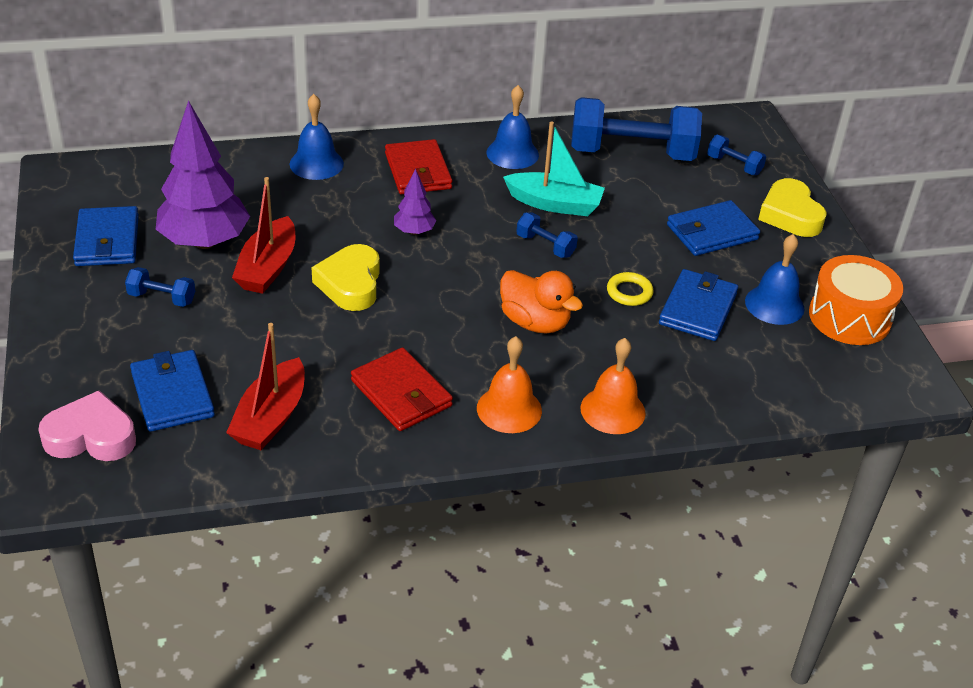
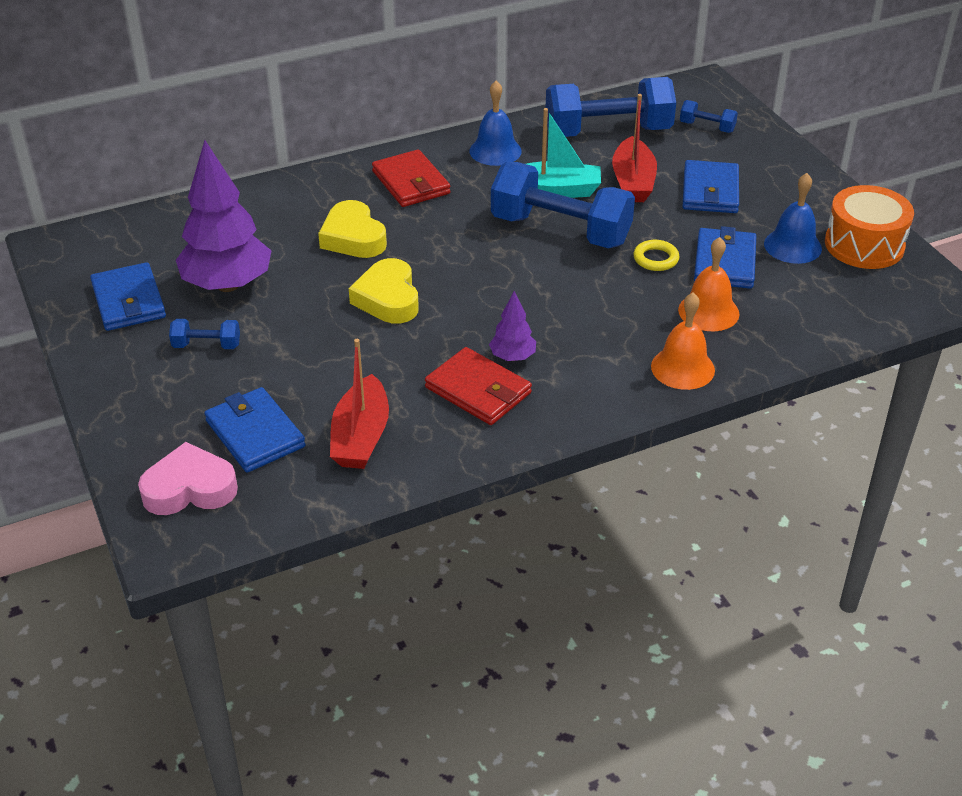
camera: 10 degrees left, 0 degrees up
(267, 267) = (300, 298): red boat -> red boat (633, 182)
(316, 163) = (308, 192): blue bell -> none
(414, 231) = (430, 239): purple tree -> purple tree (512, 357)
(509, 409) = (586, 385): orange bell -> orange bell (708, 312)
(535, 322) = (579, 302): orange duck -> none
(545, 246) = (560, 230): blue dumbbell -> blue dumbbell, size x2.27
(711, 232) = (710, 191): blue wallet -> blue wallet turned 45 degrees counterclockwise
(790, 215) = (775, 163): yellow heart -> yellow heart (353, 237)

